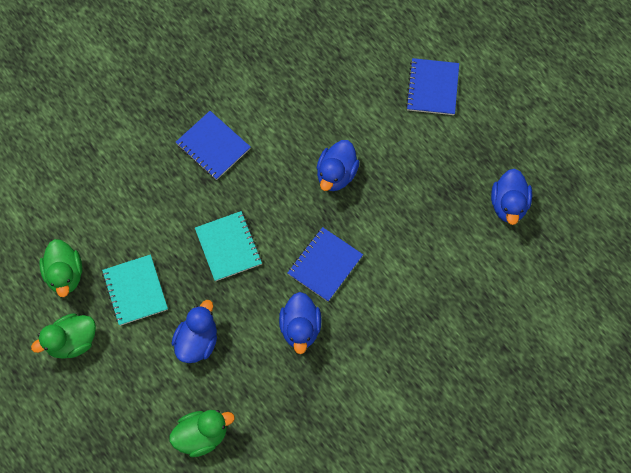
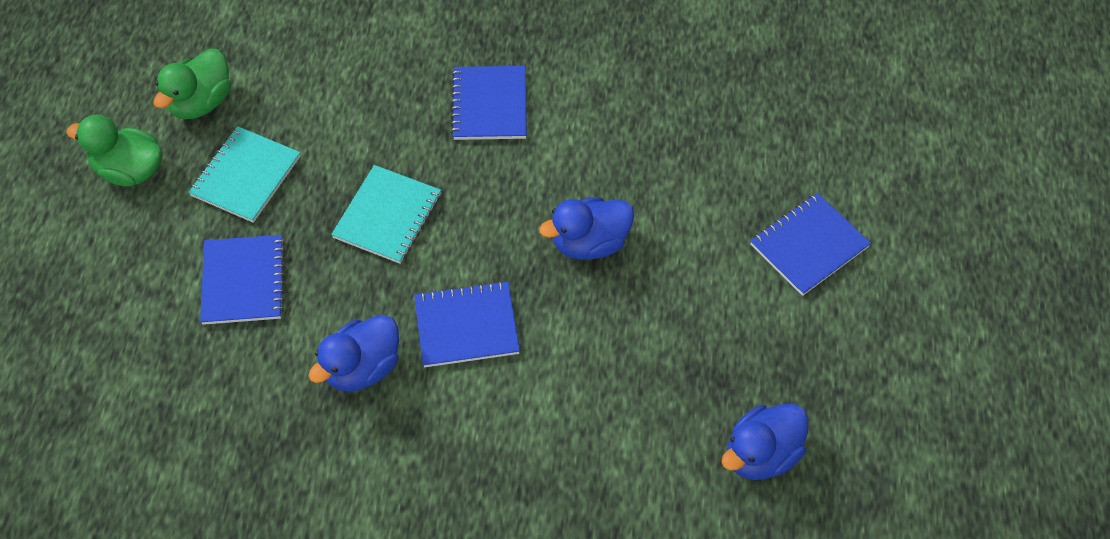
camera: 45 degrees right, 10 degrees down
(197, 341) = (243, 281): blue duck -> blue notebook
(202, 436) = (132, 381): green duck -> none

